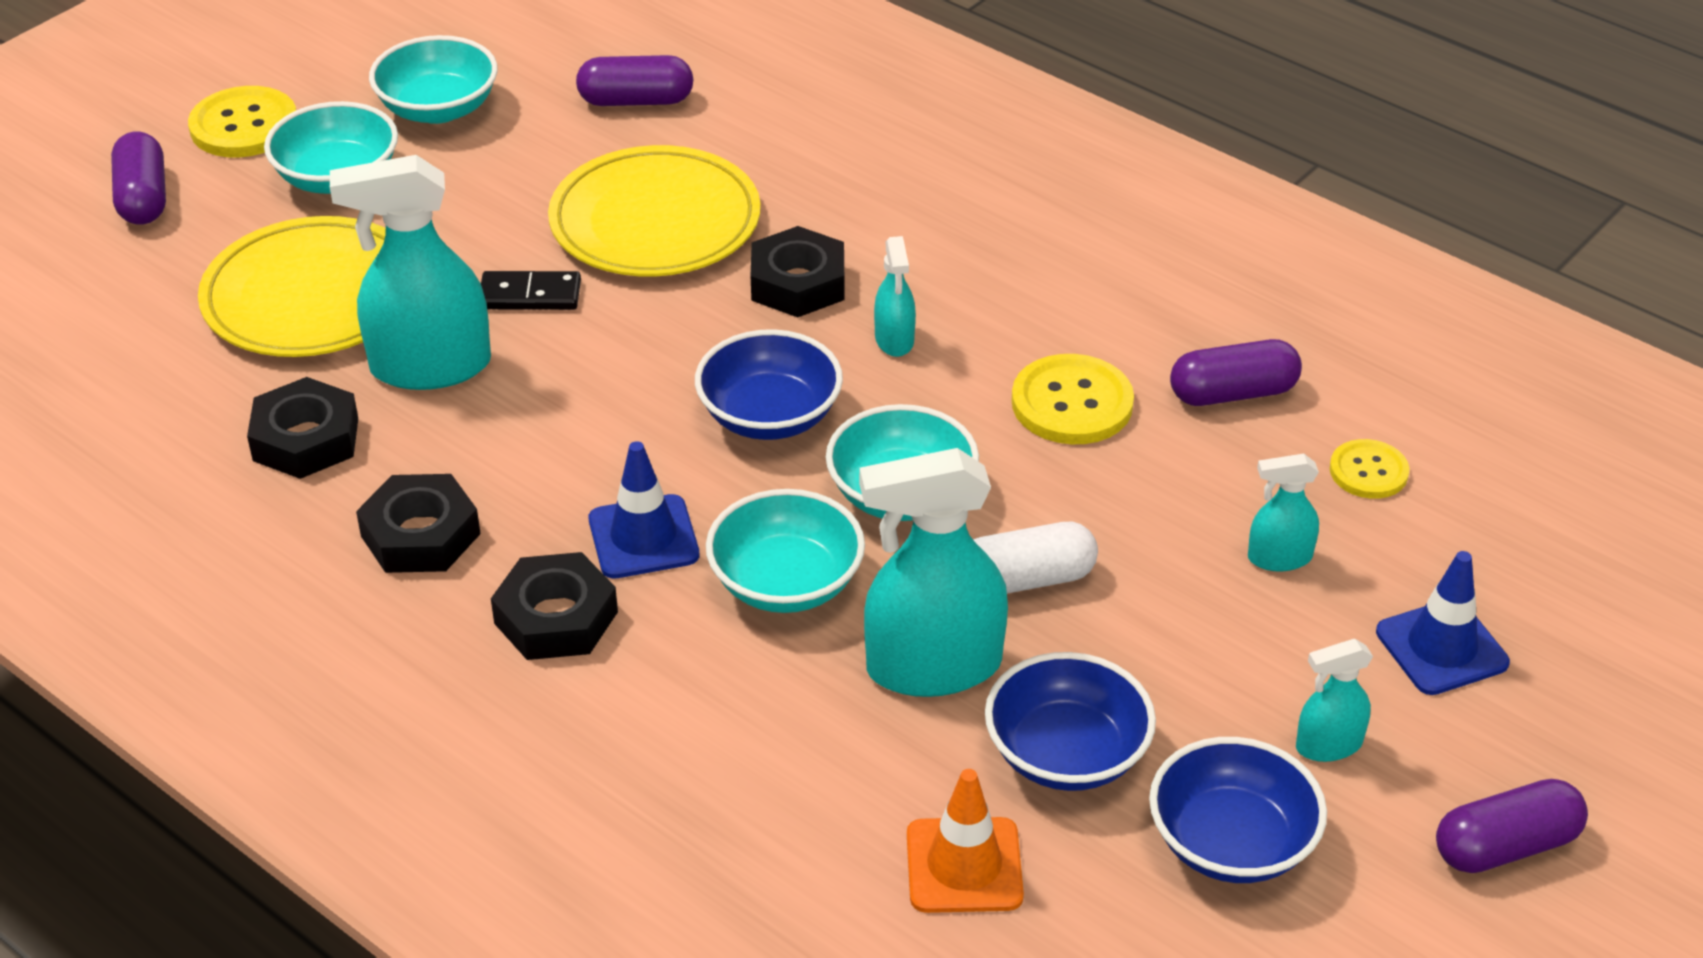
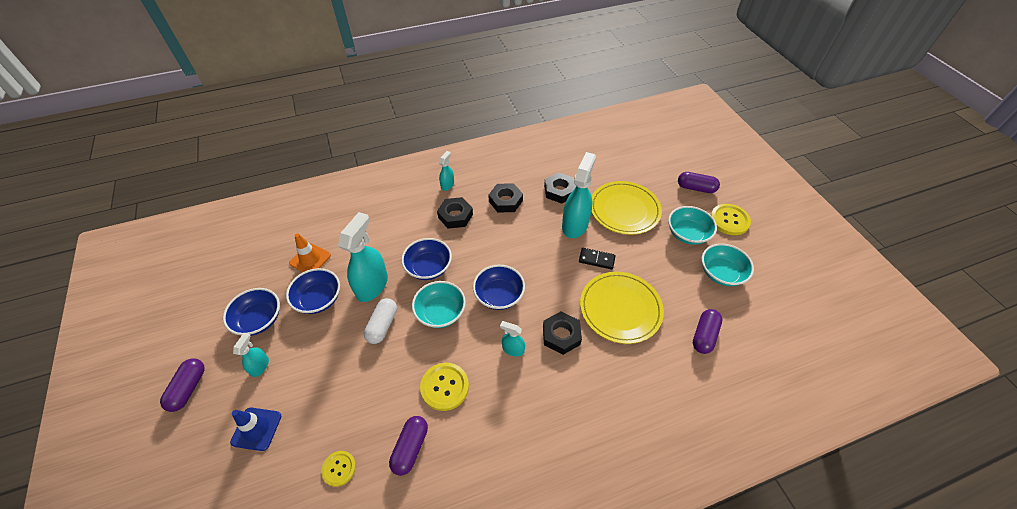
camera: 120 degrees right, 10 degrees up
(530, 295) = (596, 259): black domino -> black domino turned 75 degrees clockwise
(643, 537) = (470, 244): blue traffic cone -> none
(786, 583) = (428, 267): turquoise bowl -> blue bowl
(1279, 558) = (330, 405): turquoise spray bottle -> turquoise spray bottle (447, 185)

